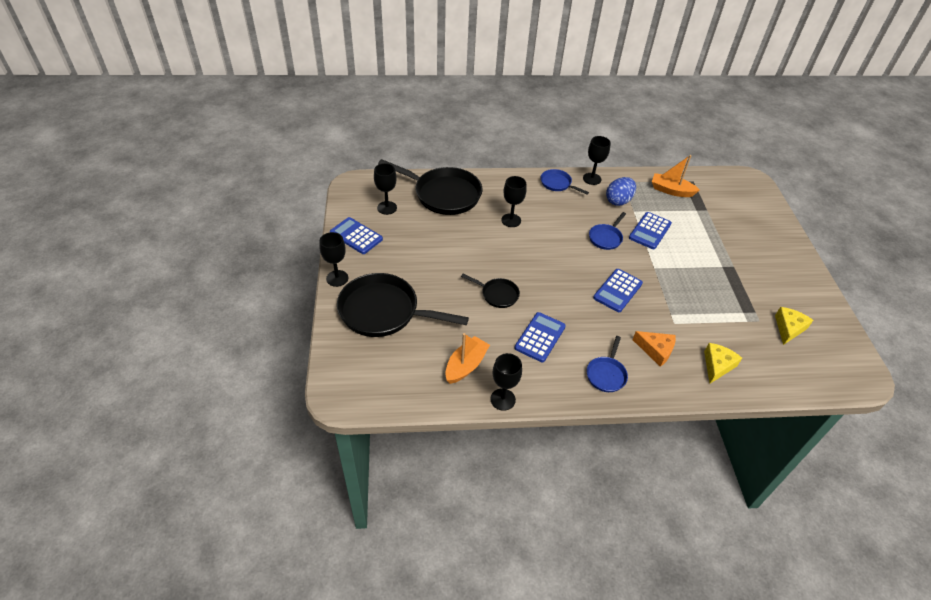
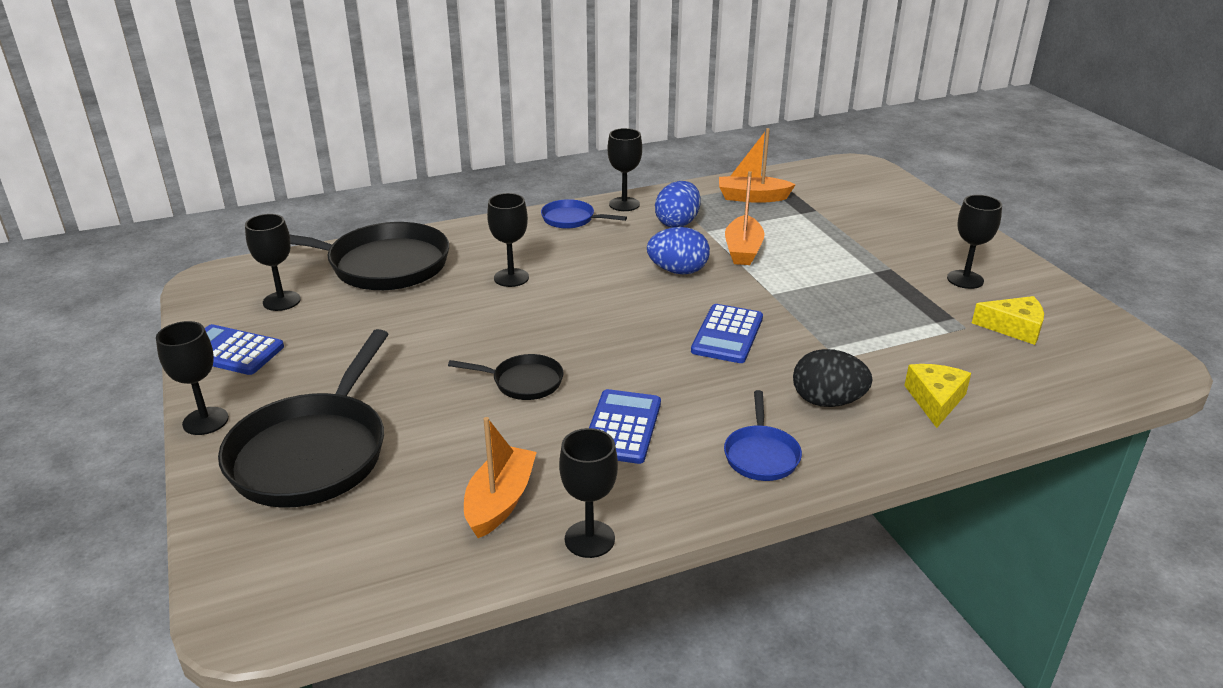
camera: 15 degrees left, 15 degrees down
(384, 311) = (313, 453): black pan -> black pan turned 75 degrees counterclockwise
(606, 238) = (678, 271): blue pan -> blue egg
(650, 231) = (743, 250): blue calculator -> orange boat
(656, 350) = (827, 401): orange cheese -> black egg
(776, 286) = (965, 279): none -> black goblet
(788, 328) = (1014, 328): yellow cheese -> yellow cheese turned 90 degrees clockwise

